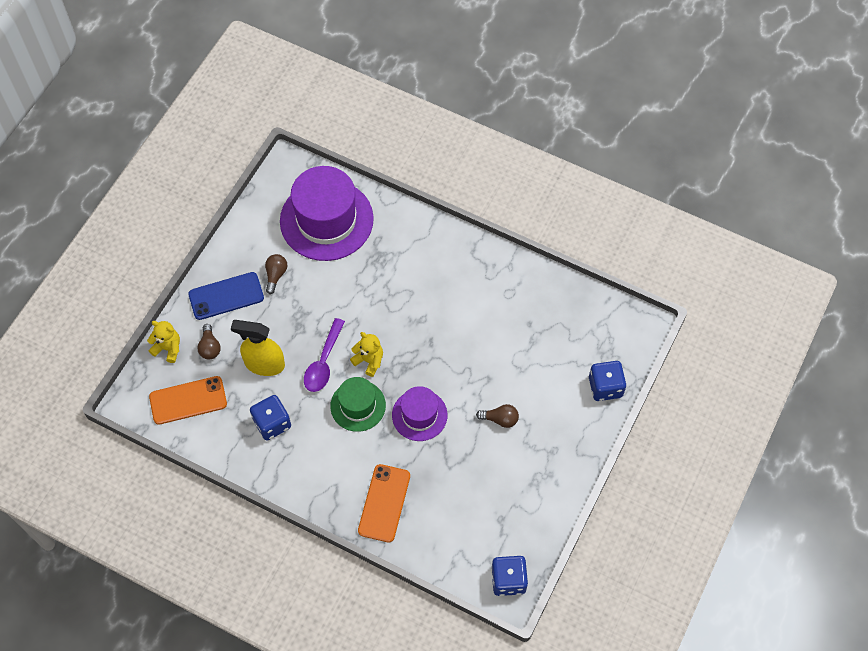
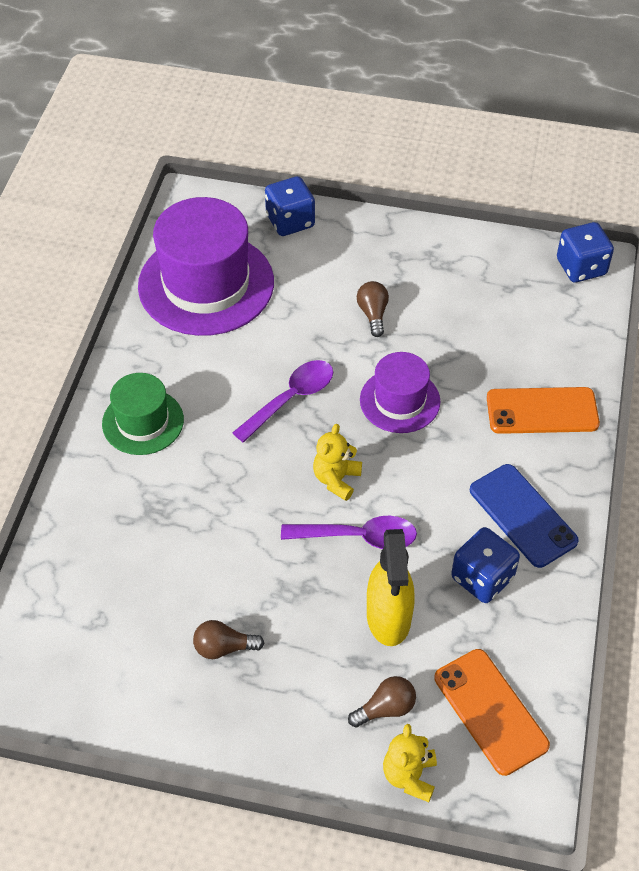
camera: 105 degrees left, 10 degrees down
(226, 296) = (283, 713): blue phone -> blue phone (522, 515)
(326, 220) = (100, 601): purple hat -> purple hat (206, 284)
(358, 405) = (412, 476): green hat -> green hat (143, 422)
(440, 349) = (291, 399): none -> purple spoon

